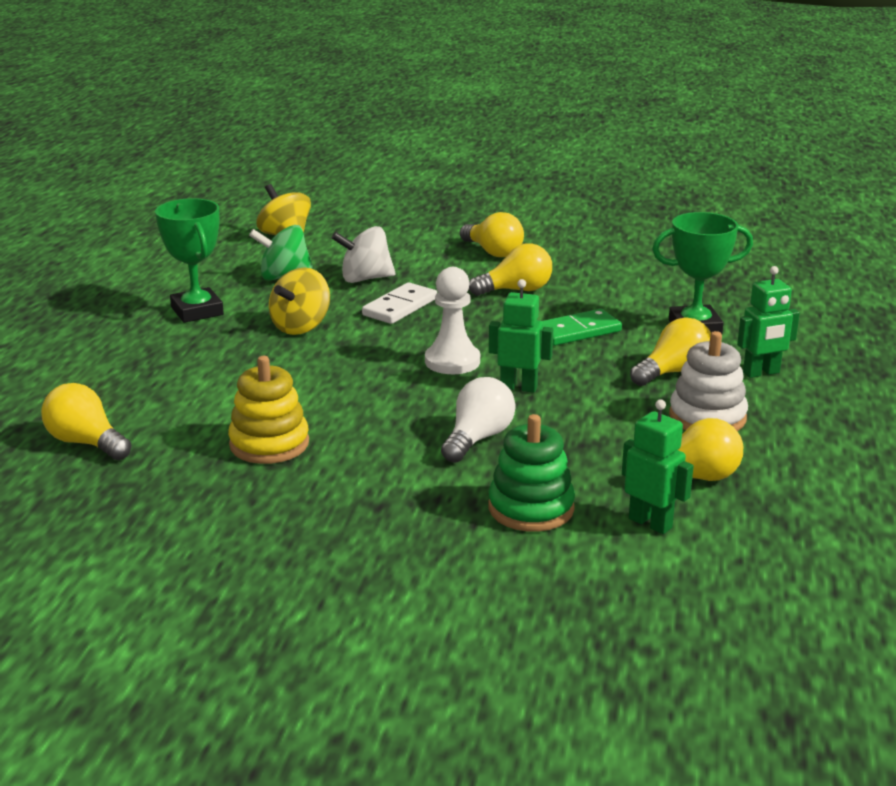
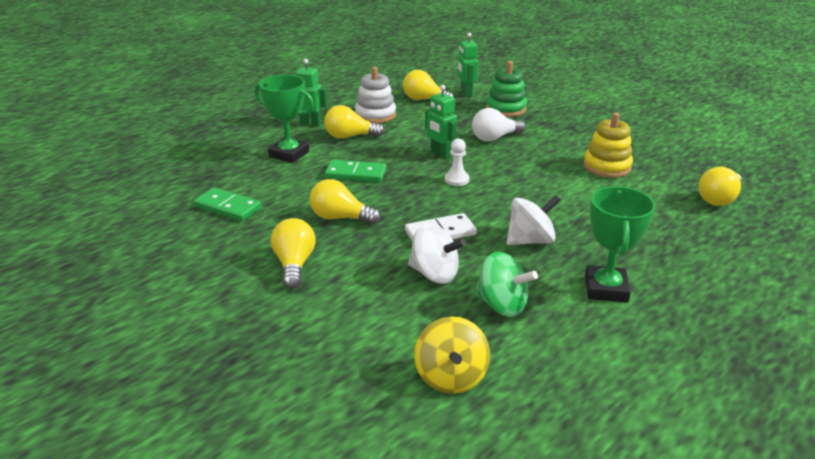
camera: 145 degrees left, 5 degrees up
(86, 443) = (718, 199): yellow light bulb -> yellow light bulb turned 60 degrees clockwise
(301, 327) = (530, 240): yellow spinning top -> white spinning top
(452, 361) = (456, 180): white pawn -> white pawn, size x0.65
(636, 267) = (228, 207): none -> green domino

